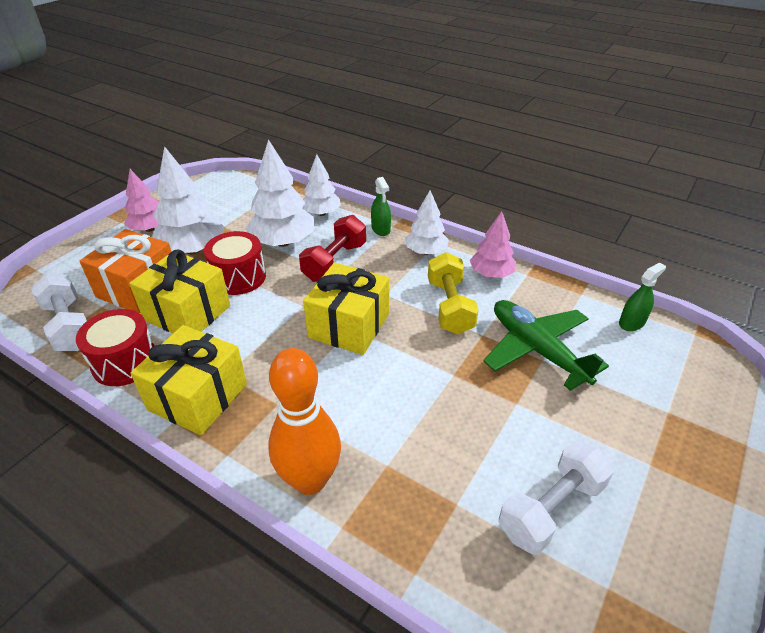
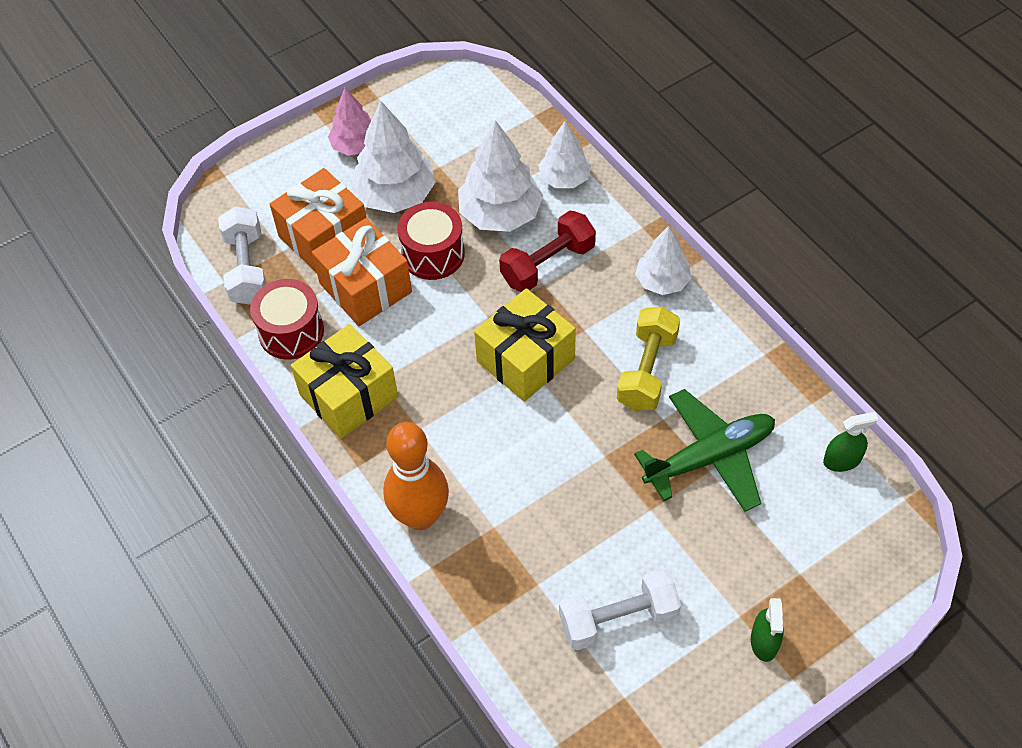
camera: 25 degrees right, 15 degrees up
(187, 313) = (365, 288): yellow gift -> orange gift
(381, 229) = (625, 228): green spray bottle -> green spray bottle (764, 642)
(491, 274) = (722, 340): pink tree -> none
(536, 349) = (710, 457): green plane -> green plane turned 75 degrees clockwise

